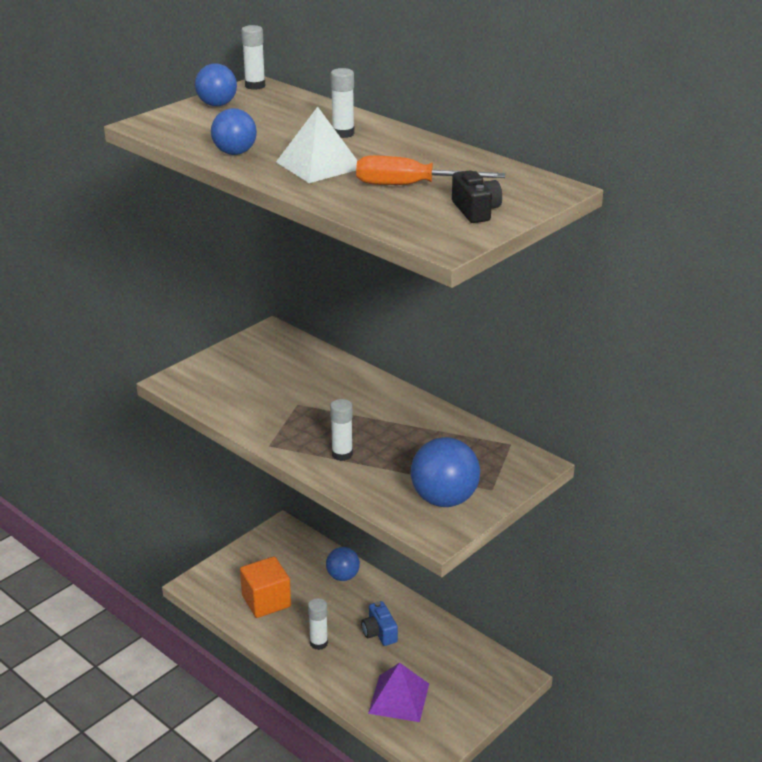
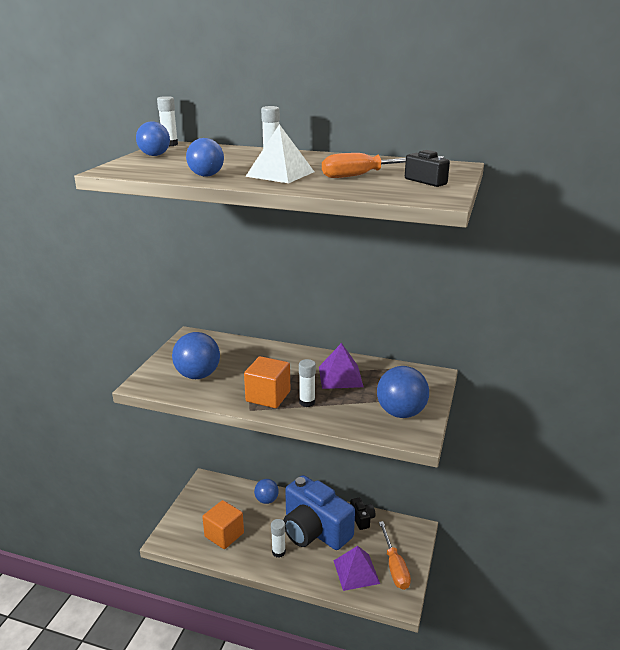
camera: 25 degrees left, 5 degrees down
(242, 386) = (198, 375): none -> blue ball
(302, 434) = (268, 396): none -> orange cube
(379, 632) = (314, 530): blue camera -> blue camera, size x2.45
(410, 433) = (340, 376): none -> purple pyramid
(450, 639) = (362, 519): none -> black camera
(452, 709) = (394, 566): none -> orange screwdriver

